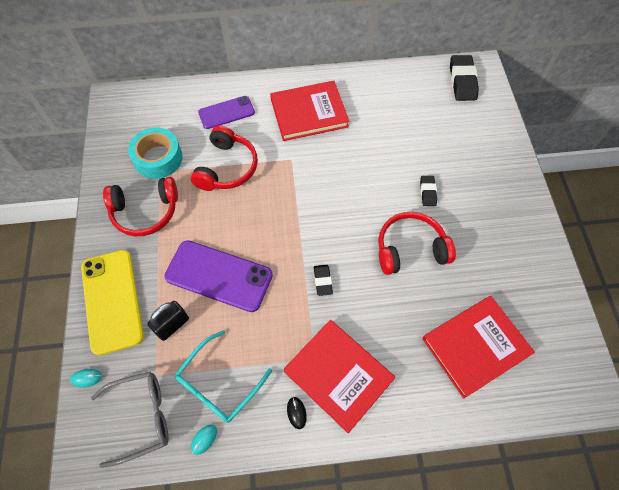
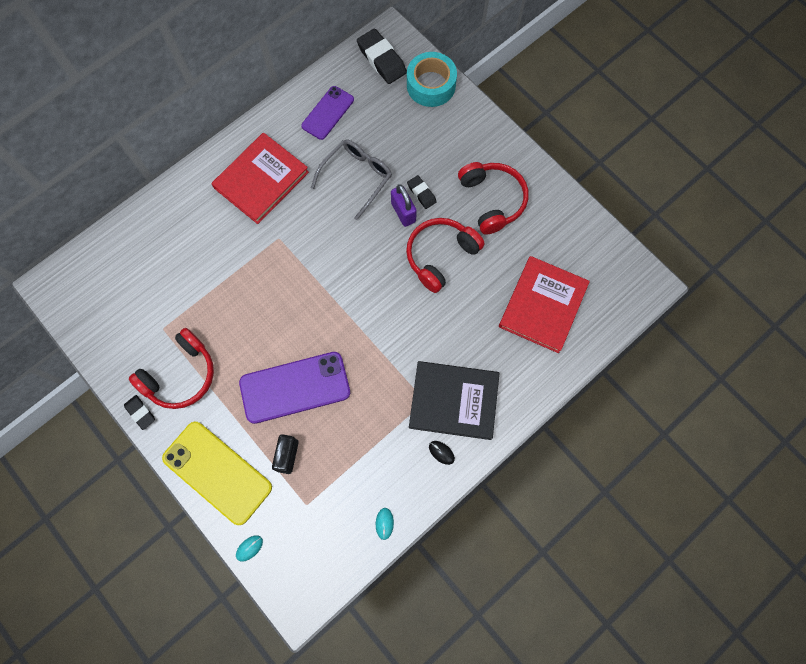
camera: 35 degrees left, 10 degrees up
(140, 417) = (320, 544): grey glasses -> grey glasses (356, 178)
(158, 158) = (150, 317): turquoise tape -> turquoise tape (431, 85)
(219, 383) = (364, 473): turquoise glasses -> none
(226, 112) = (180, 228): purple phone -> purple phone (328, 113)
(227, 167) = (224, 284): red headphones -> red headphones (492, 200)
(322, 281) = (387, 332): black eraser -> black eraser (140, 412)
(338, 375) = (453, 401): red book -> black book
(402, 198) = (403, 212): none -> purple padlock

